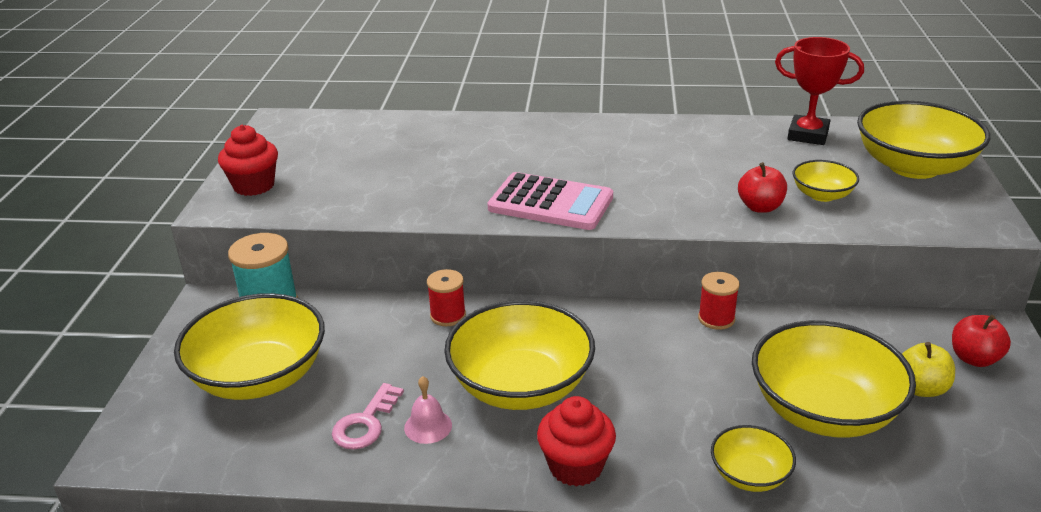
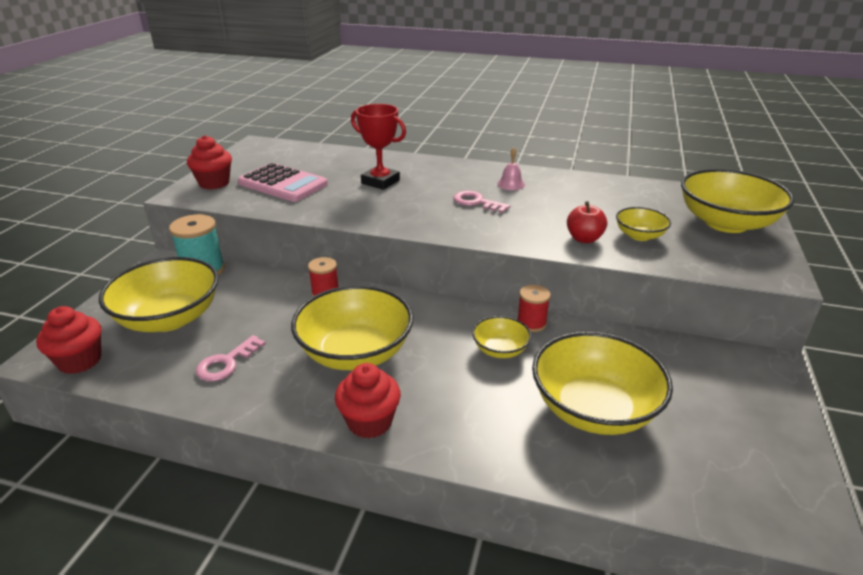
camera: 10 degrees right, 0 degrees up
(170, 449) = (80, 361): none -> red cupcake
(428, 426) = (271, 372): pink bell -> pink bell (511, 184)
(550, 203) = (420, 217): pink calculator -> pink calculator (283, 184)
(611, 173) = (476, 202): none -> pink key
(749, 475) = (509, 453): yellow bowl -> yellow bowl (500, 350)
(808, 135) = (645, 191): red trophy -> red trophy (380, 182)
(920, 388) = (686, 403): yellow apple -> none
(974, 358) = (742, 385): red apple -> none

